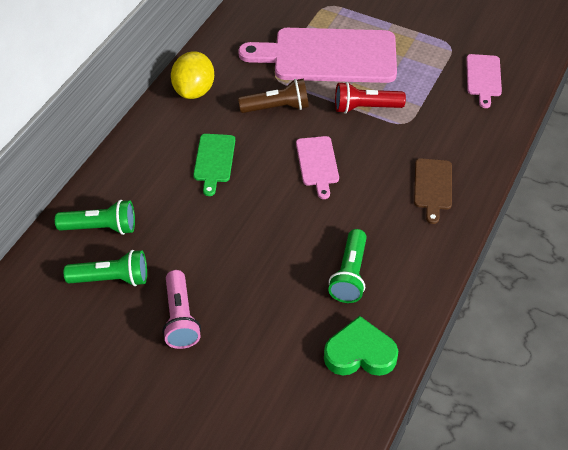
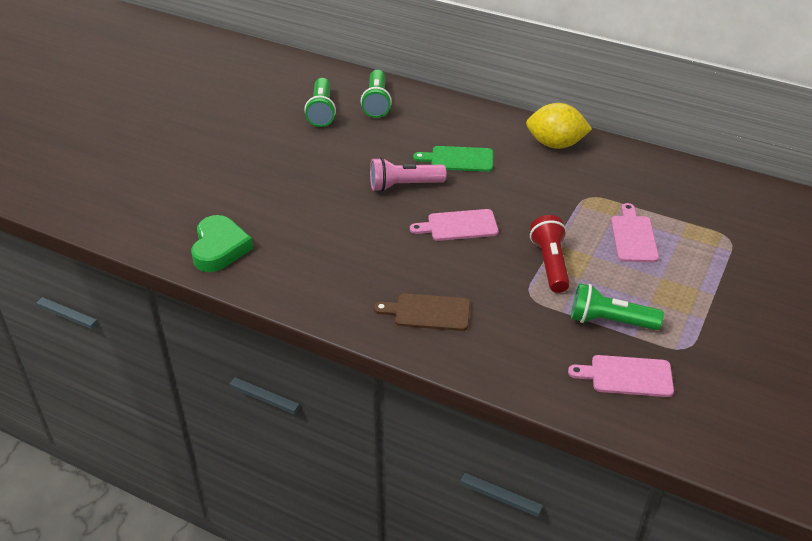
camera: 90 degrees right, 10 degrees down
(180, 318) = (276, 147): pink flashlight -> pink flashlight (404, 185)
(277, 107) = (539, 198): brown flashlight -> none
(328, 56) = (633, 236): pink cutting board -> pink cutting board, size x0.46
(349, 274) = (311, 244): green flashlight -> green flashlight (610, 321)

